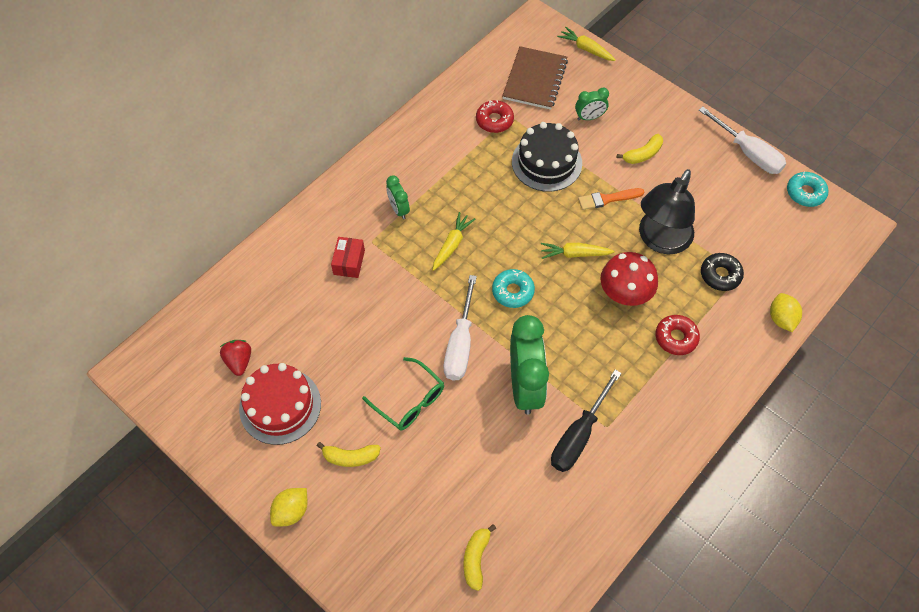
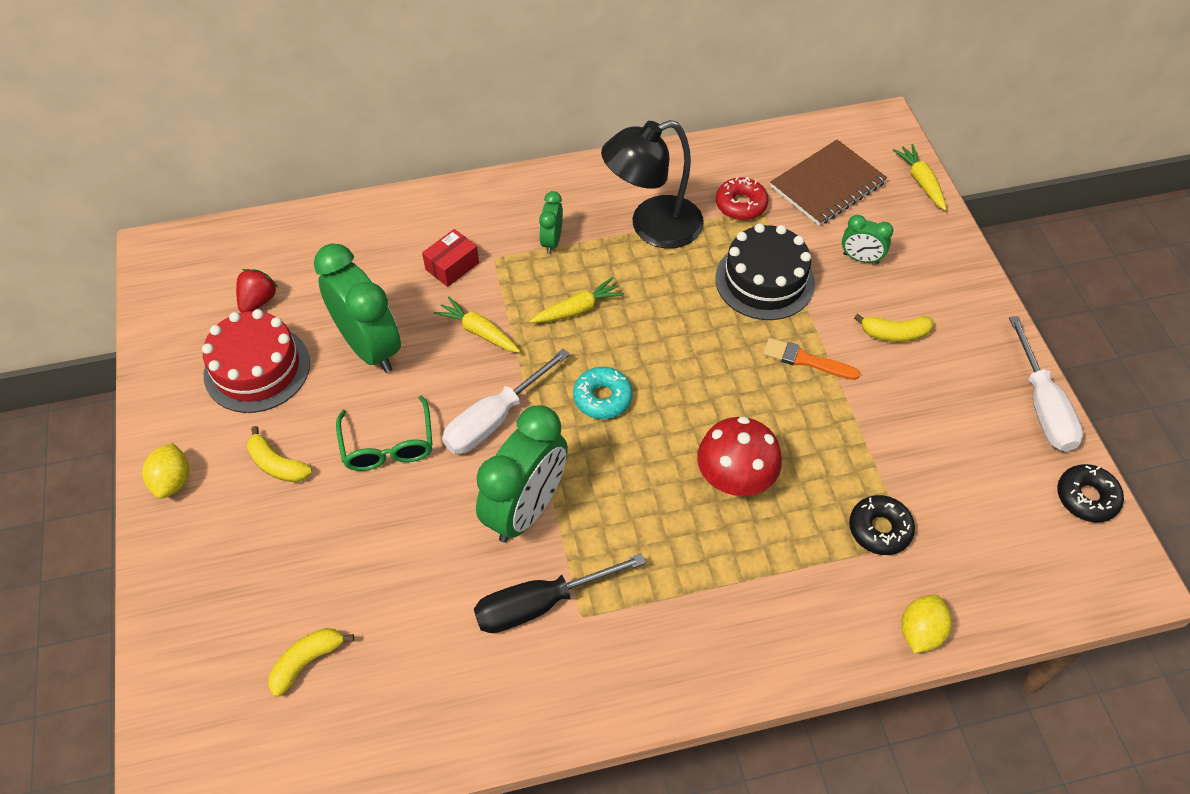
camera: 35 degrees right, 5 degrees down
(291, 511) = (173, 481): yellow lemon -> yellow lemon turned 75 degrees counterclockwise
(342, 347) = (369, 347): none -> green clock
(575, 254) = (712, 399): yellow carrot -> yellow carrot (479, 332)
(660, 240) = (833, 444): black lamp -> black lamp (652, 227)
(676, 338) = (757, 568): red donut -> none
(805, 193) = (1086, 497): turquoise donut -> black donut

